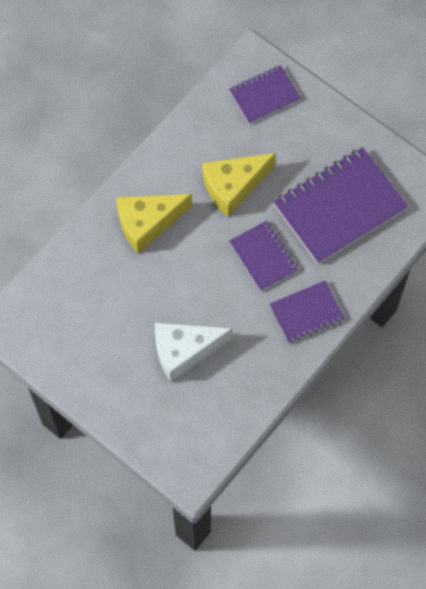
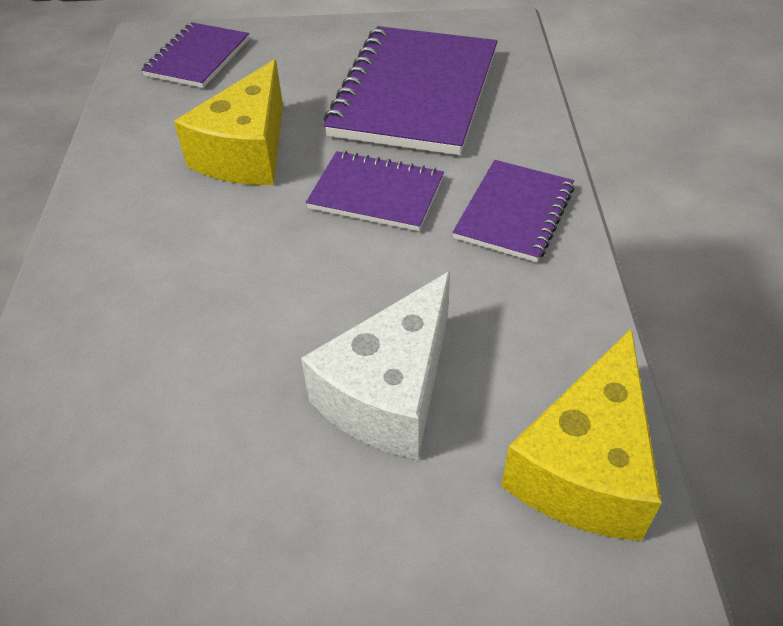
camera: 40 degrees left, 20 degrees down
(147, 223) = (147, 265): yellow cheese -> yellow cheese (585, 465)

